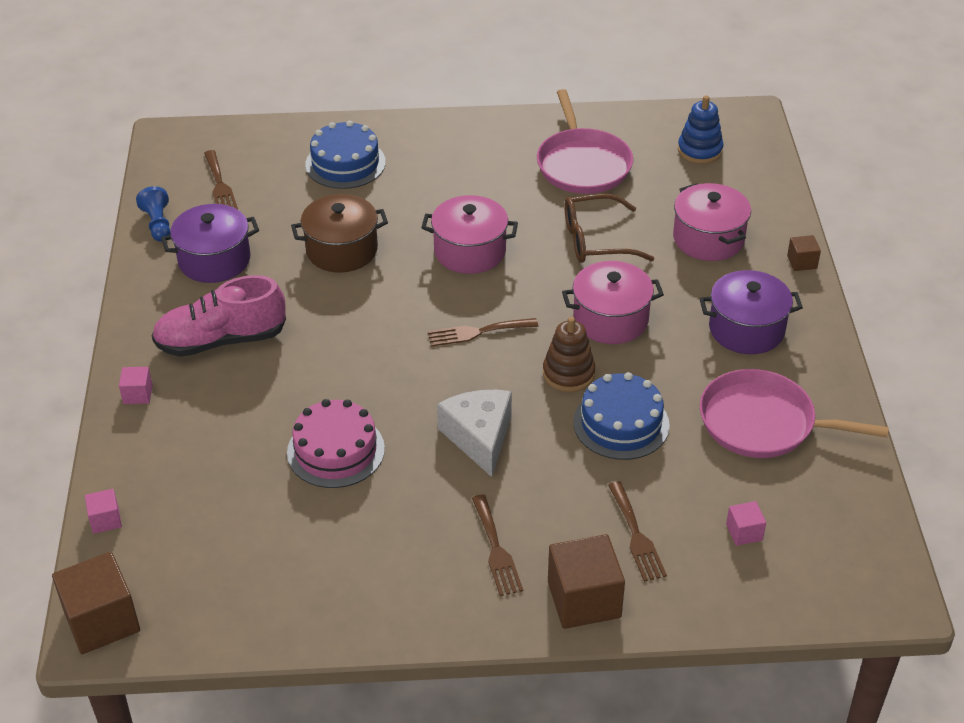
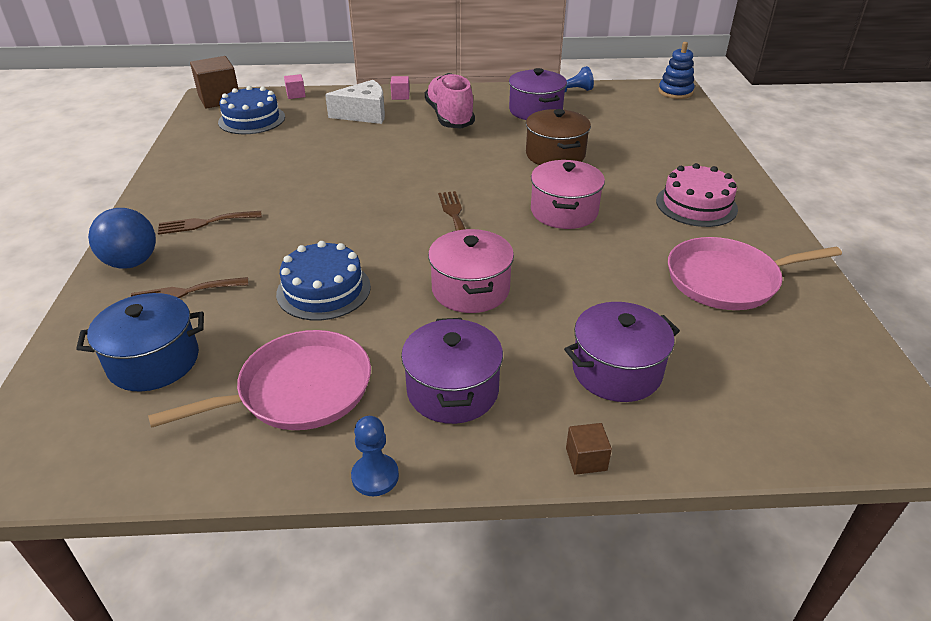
camera: 90 degrees right, 5 degrees down
(220, 185) = (623, 108): brown fork -> none
(335, 450) = (331, 159): pink cake -> pink cake (696, 205)
(345, 163) = (671, 153): blue cake -> blue cake (252, 119)
(479, 437) = (327, 216): white cheese -> white cheese (364, 114)
(568, 373) = (395, 262): brown stacking toy -> none
(584, 599) = (132, 262): brown cube -> blue ball
(596, 240) = (595, 284): brown glasses -> none
(700, 150) = (801, 377): blue stacking toy -> blue stacking toy (675, 92)
(708, 239) = (616, 371): pink pot -> purple pot
(744, 532) = (154, 361): pink cube -> blue pot
(763, 423) = (298, 390): pink pan -> pink pan turned 45 degrees clockwise
(842, 368) = (375, 476): none -> blue pawn

